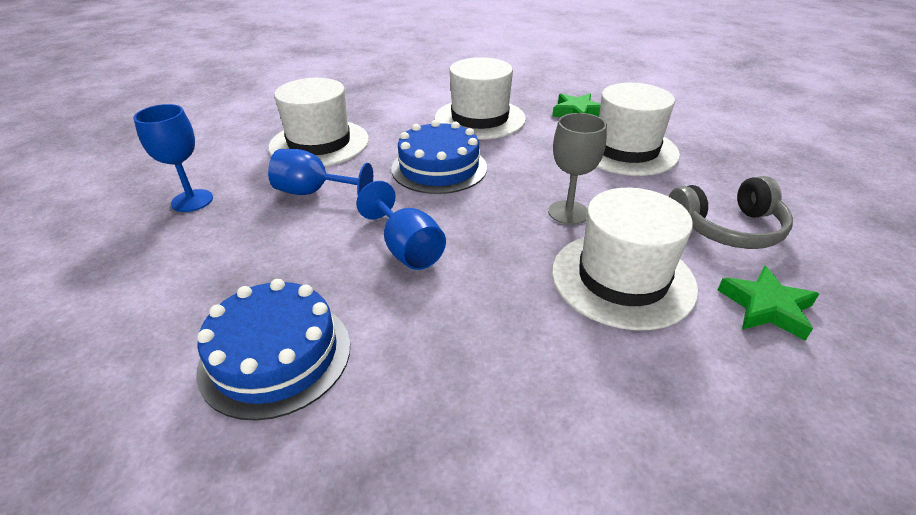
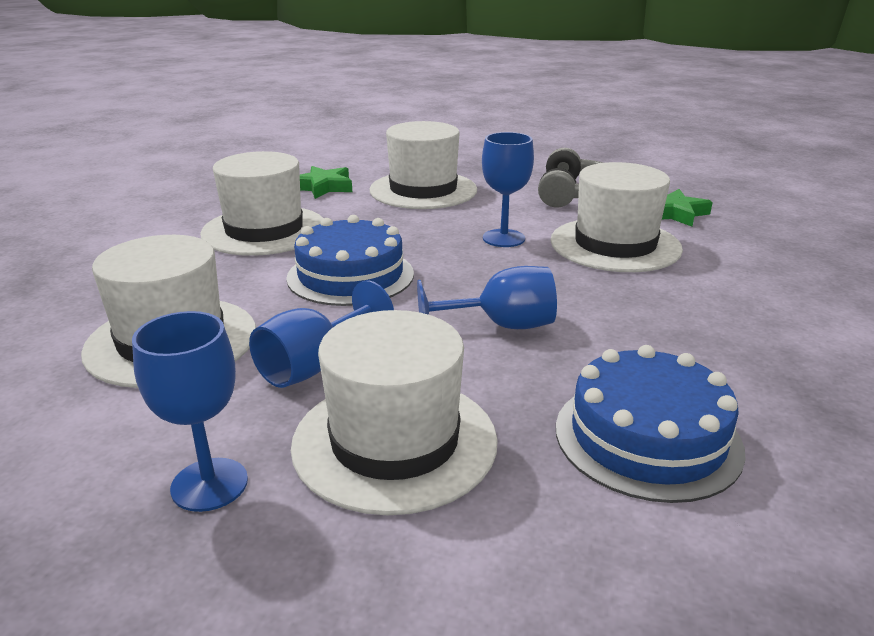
camera: 65 degrees left, 10 degrees down
(242, 244) = (394, 441): none -> white hat
(568, 212) = (503, 238): grey goblet -> blue goblet

